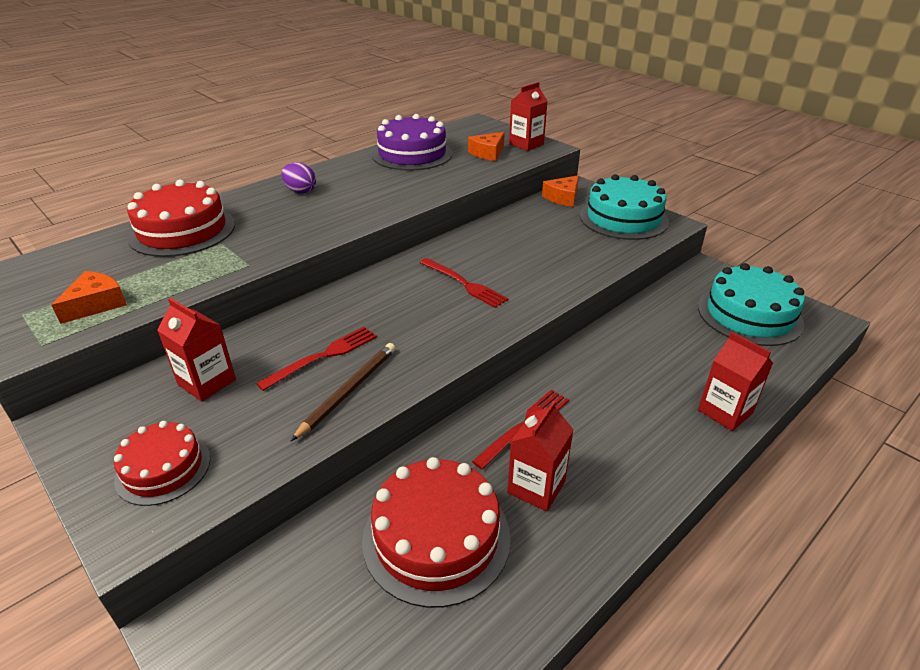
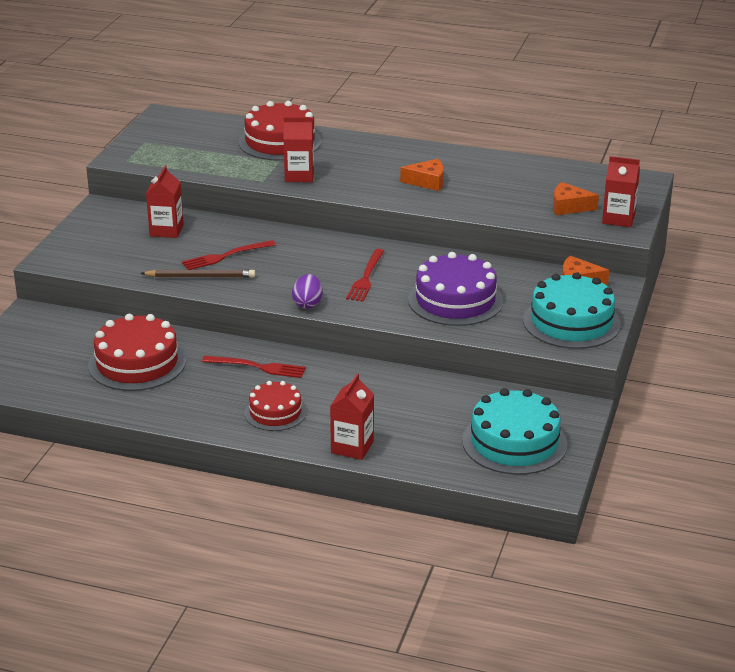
camera: 60 degrees right, 5 degrees down
(96, 304) = (174, 156): orange cheese -> orange cheese (427, 182)
(163, 468) = (93, 249): red cake -> red cake (275, 412)
(300, 191) = (387, 156): purple egg -> purple egg (307, 304)
(323, 356) = (225, 256): red fork -> red fork turned 135 degrees clockwise
(412, 154) = (518, 174): purple cake -> purple cake (455, 300)
(536, 487) = (204, 385): red carton -> red carton (299, 176)

